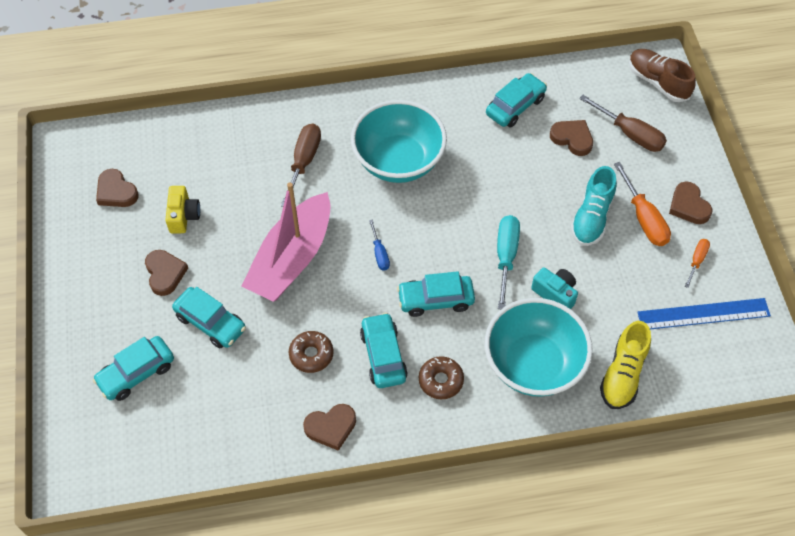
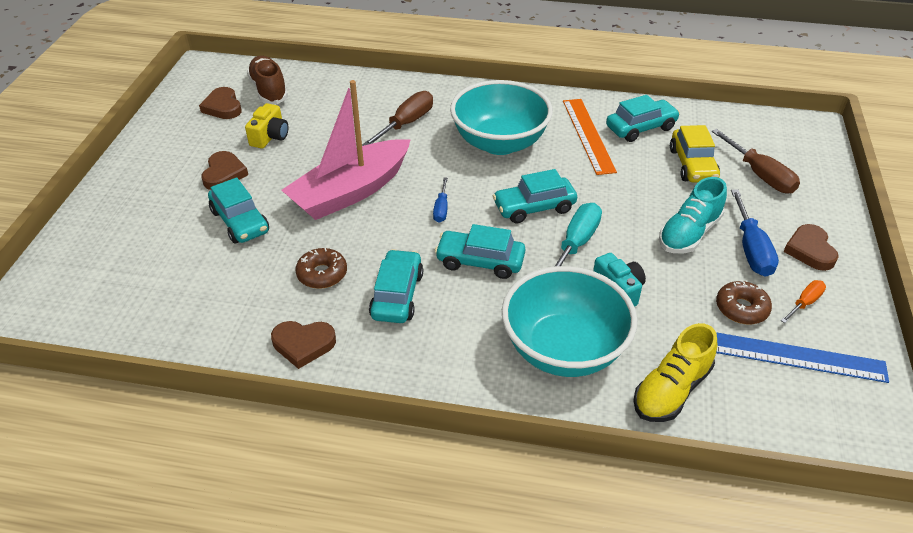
camera: 20 degrees right, 15 degrees down
(136, 373) = (142, 243): turquoise car -> turquoise car (534, 207)
(441, 380) = (448, 335): brown donut -> brown donut (741, 308)
(473, 129) = (588, 135): none -> orange ruler
(572, 138) = (692, 165): brown heart -> yellow car
(643, 218) = (751, 249): orange screwdriver -> blue screwdriver
(657, 82) = (806, 141): brown shoe -> brown shoe (269, 90)

